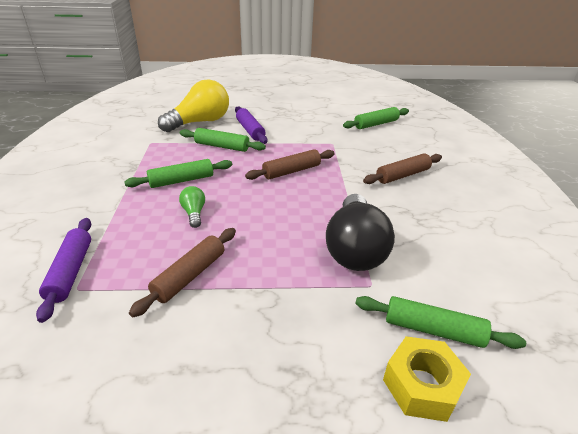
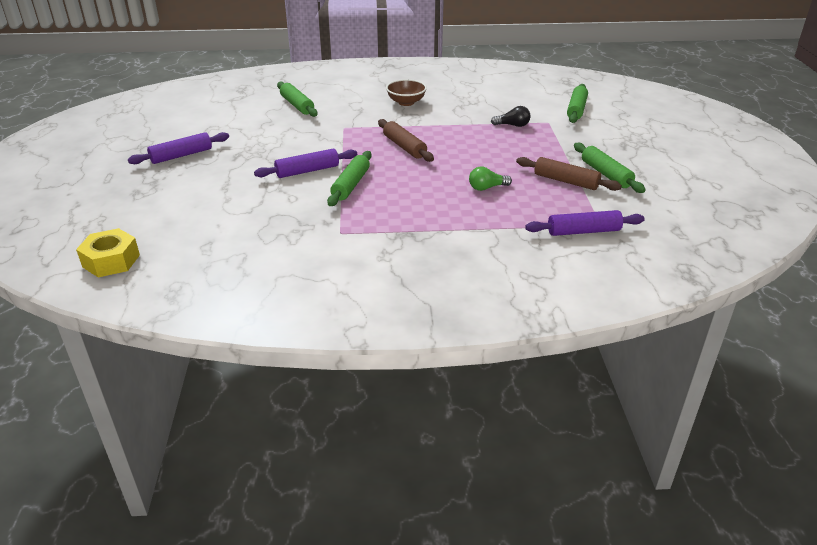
camera: 90 degrees left, 0 degrees up
(181, 180) = (430, 200): green rolling pin -> green rolling pin (606, 174)
(200, 122) = (278, 205): yellow light bulb -> none
(280, 93) = (181, 155): none -> purple rolling pin
(354, 248) = (512, 125): black light bulb -> black light bulb, size x0.45
(402, 175) = (406, 102): brown rolling pin -> brown bowl
(422, 385) = (614, 115): yellow nut -> yellow nut (111, 261)

